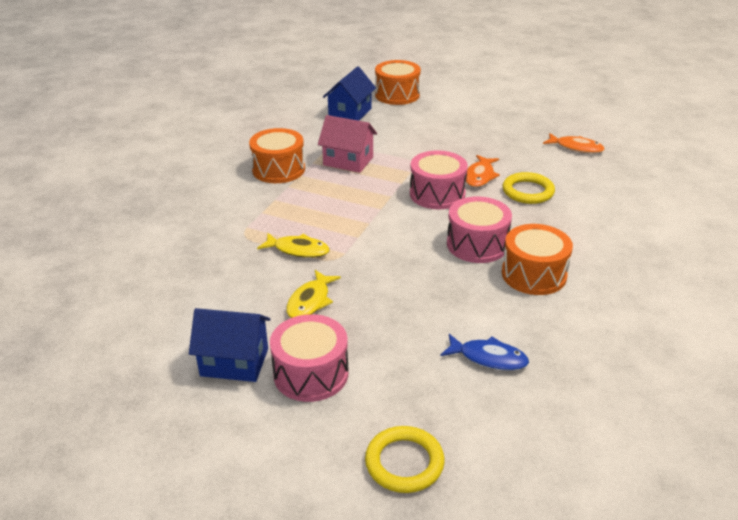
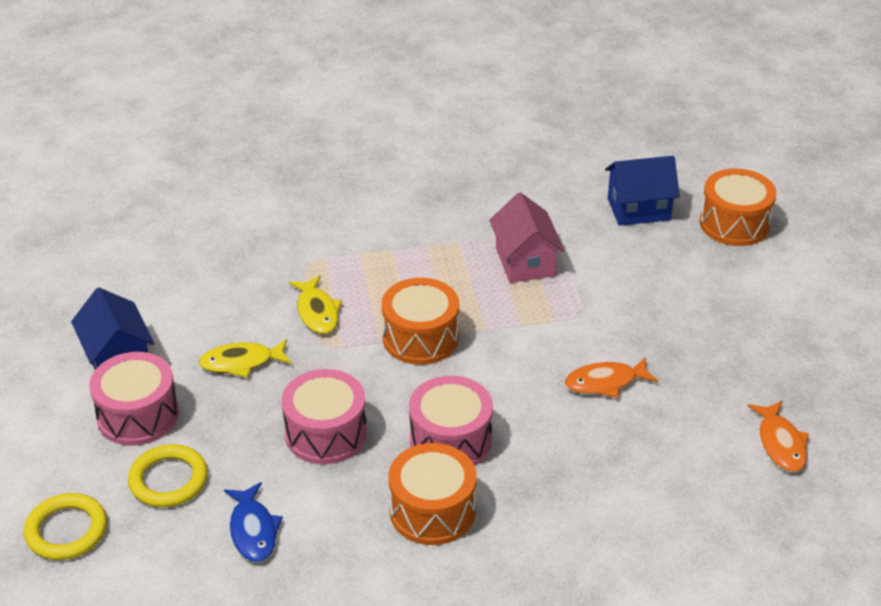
camera: 55 degrees right, 5 degrees up
(278, 169) = (452, 221): orange drum -> orange drum (420, 338)
(437, 194) = (526, 364): pink drum -> pink drum (326, 433)
(528, 191) = (612, 439): yellow ring -> yellow ring (168, 480)

